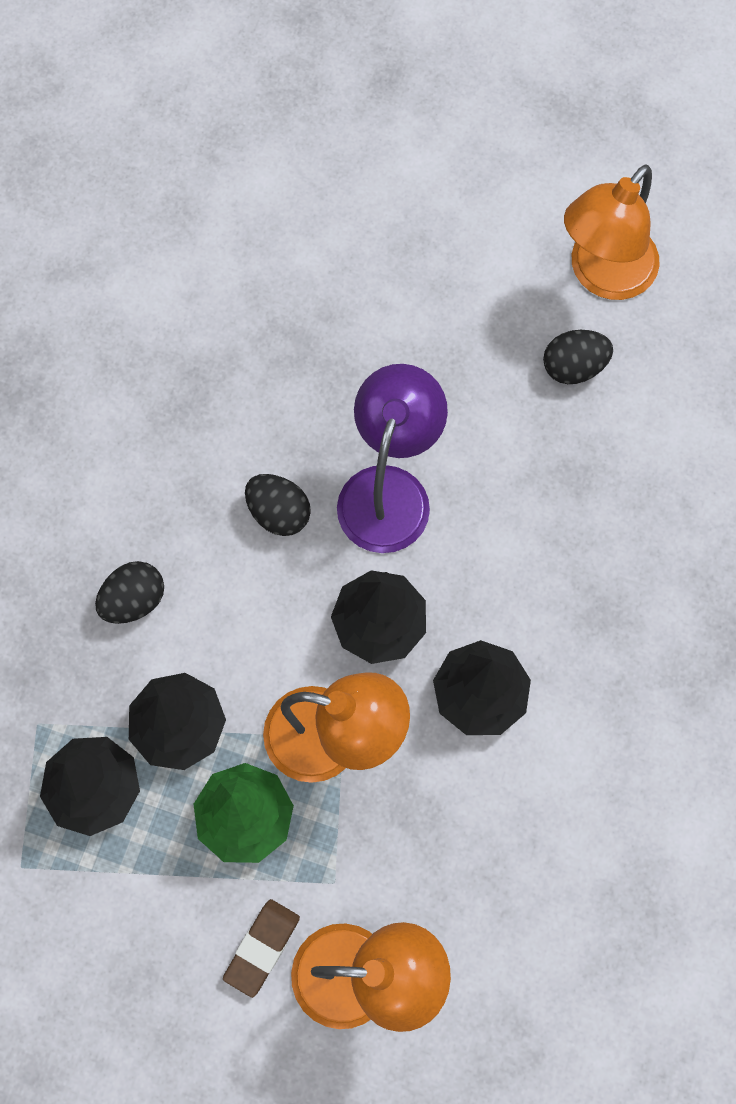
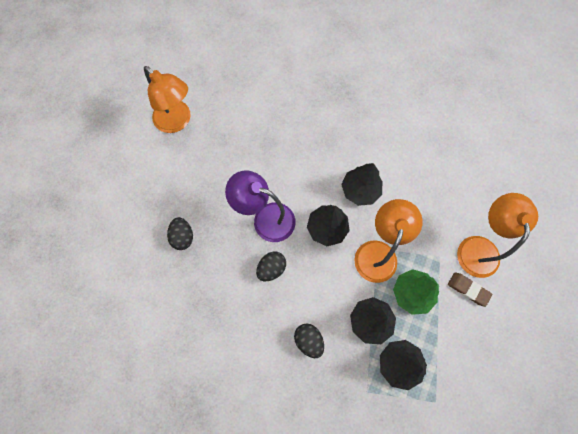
camera: 85 degrees left, 0 degrees up
(574, 367) = (218, 138): black egg -> black egg (183, 237)

